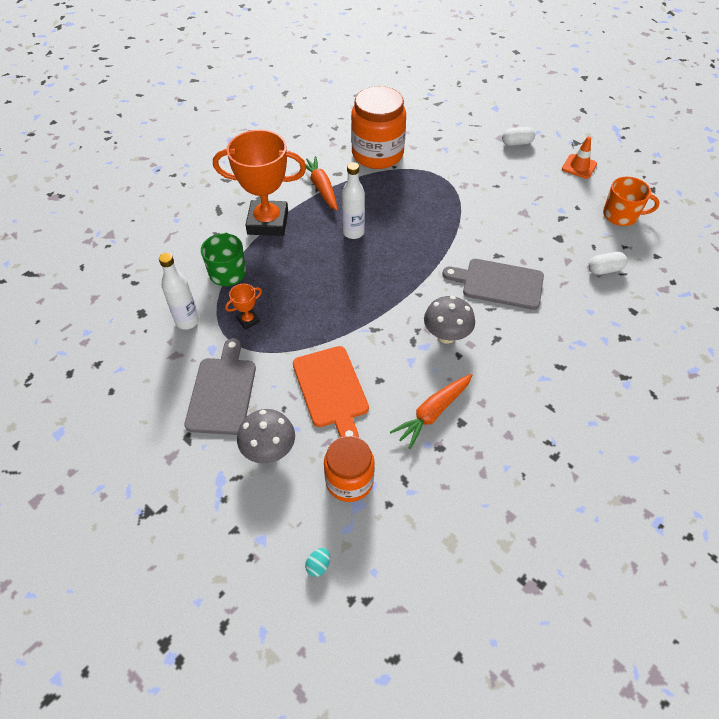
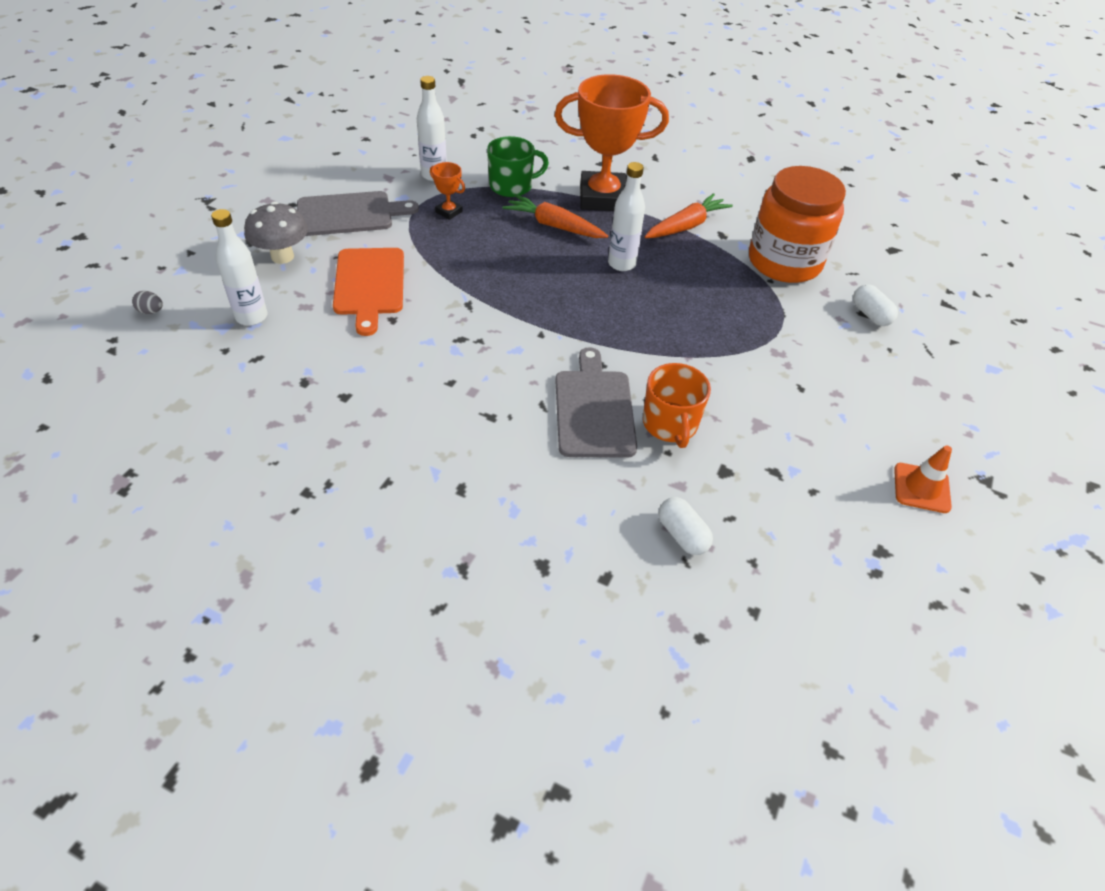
camera: 70 degrees right, 5 degrees down
(268, 222) = (602, 198): orange trophy -> orange trophy turned 75 degrees counterclockwise
(318, 566) = (151, 311): turquoise egg -> grey egg
(331, 390) = (369, 285): orange cutting board -> orange cutting board turned 60 degrees counterclockwise
(349, 481) = (251, 317): orange jar -> white bottle
(433, 413) = (353, 369): orange carrot -> orange carrot (554, 226)
(446, 336) = (479, 367): grey mushroom -> none
(516, 143) = (922, 402): white capsule -> white capsule (870, 315)
(621, 215) = (830, 554): orange mug -> orange mug (670, 424)

